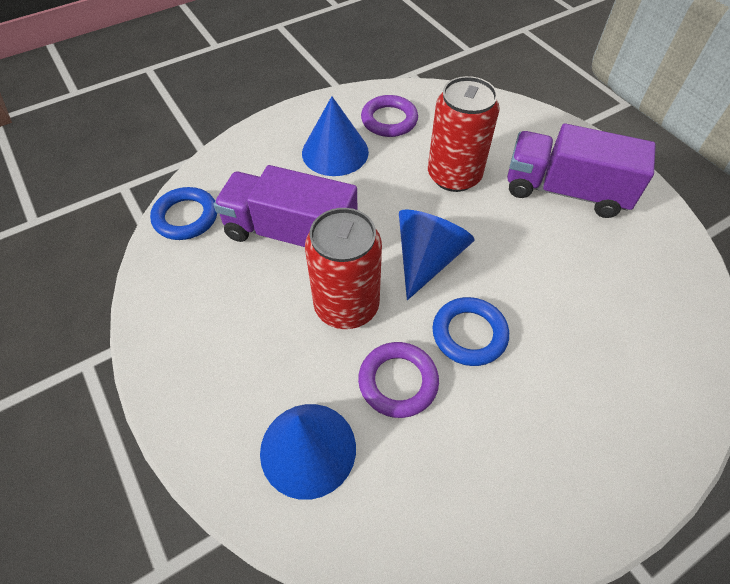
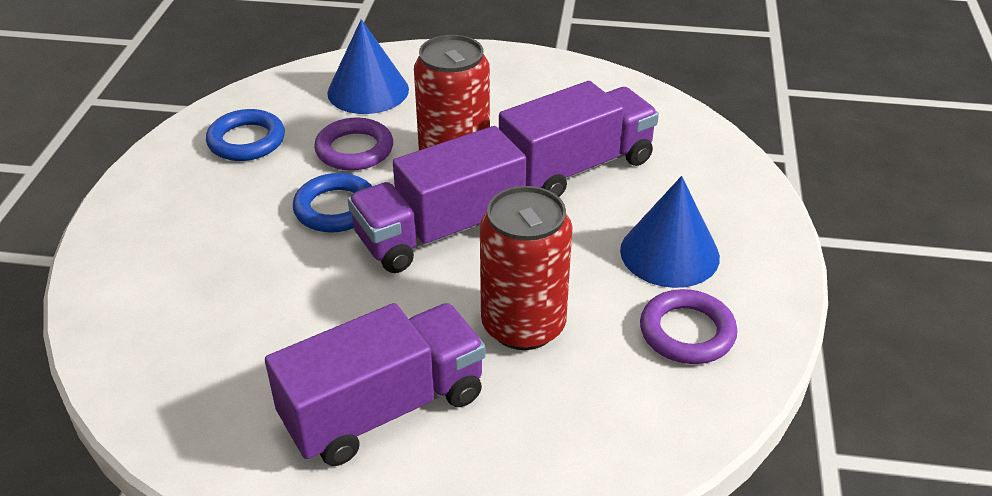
camera: 130 degrees right, 15 degrees down
(186, 217) = (669, 120): blue ring -> blue ring (246, 141)
(427, 259) = (440, 232): blue cone -> purple truck

